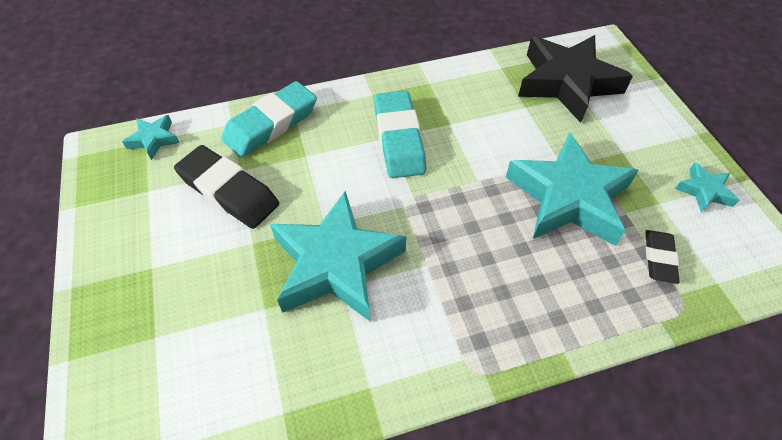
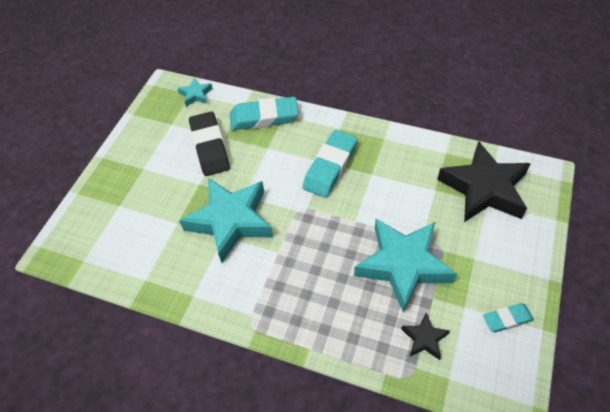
camera: 40 degrees right, 0 degrees up
(659, 258) = (424, 339): black eraser -> black star
(704, 191) = (507, 319): turquoise star -> turquoise eraser

